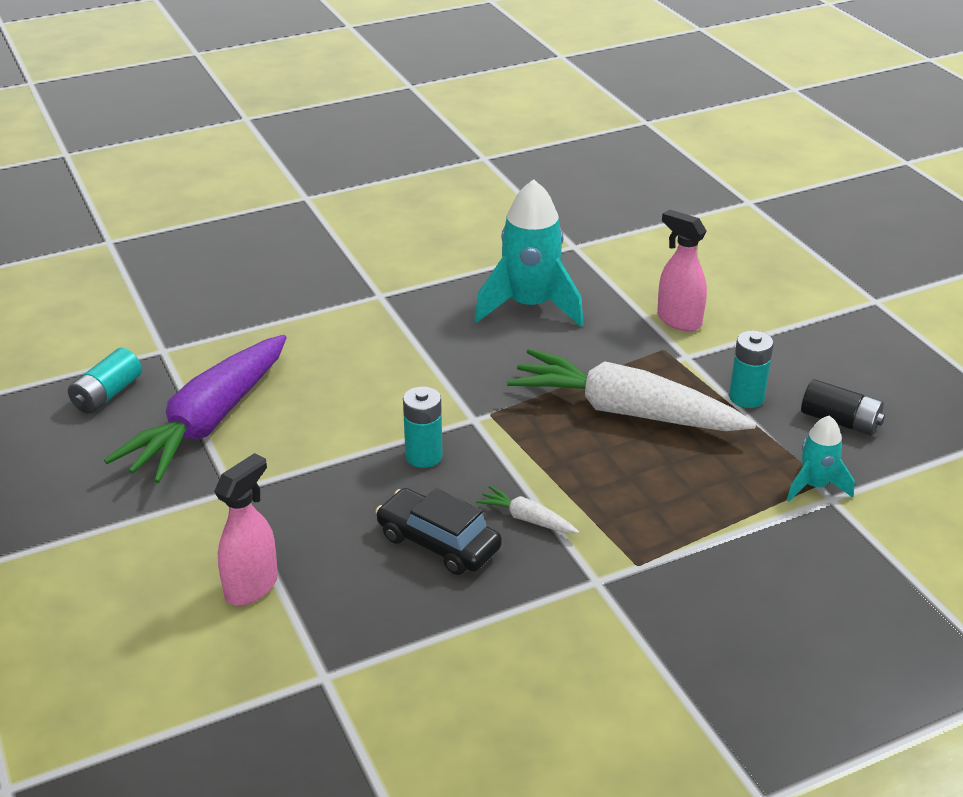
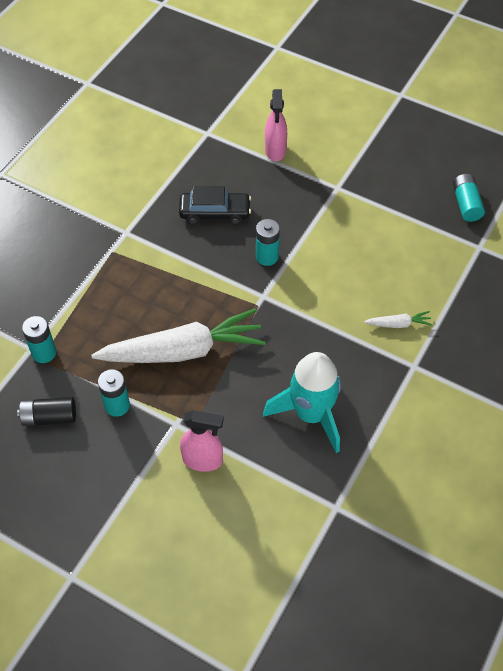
camera: 145 degrees right, 20 degrees up
(209, 422) = (395, 216): purple carrot -> none
(527, 519) = (183, 248): white carrot -> white carrot (398, 324)
(815, 486) = (44, 353): turquoise rocket -> turquoise battery

